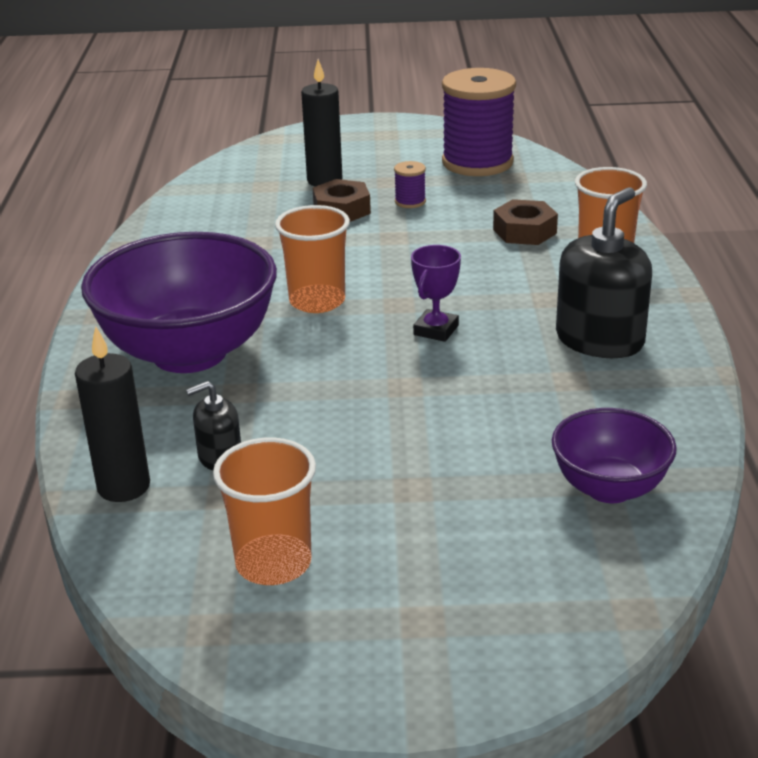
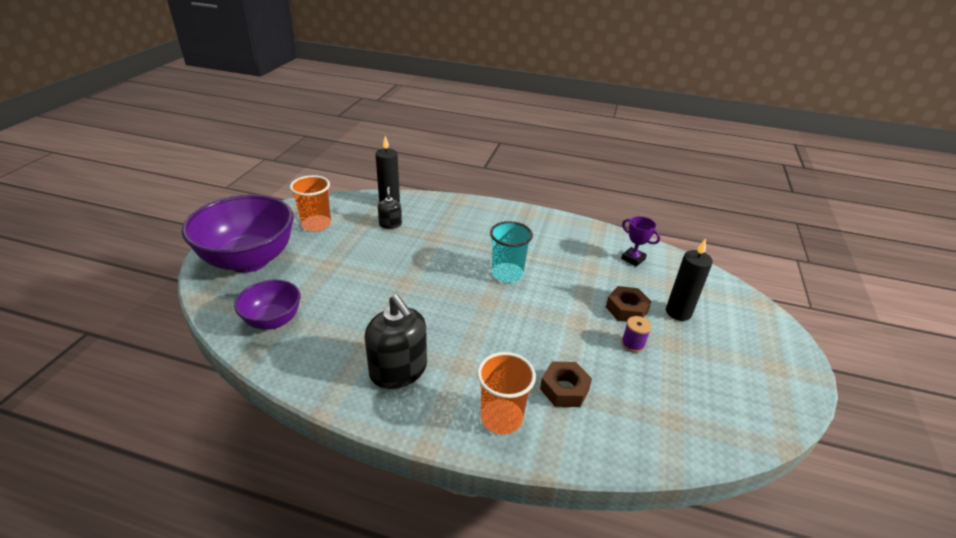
camera: 105 degrees right, 5 degrees up
(189, 353) = (477, 229): purple bowl -> purple bowl (249, 260)
(317, 301) = (507, 274): orange cup -> turquoise cup
(436, 330) = (452, 307): purple trophy -> purple trophy (633, 259)
(477, 162) = (706, 405): purple spool -> none

